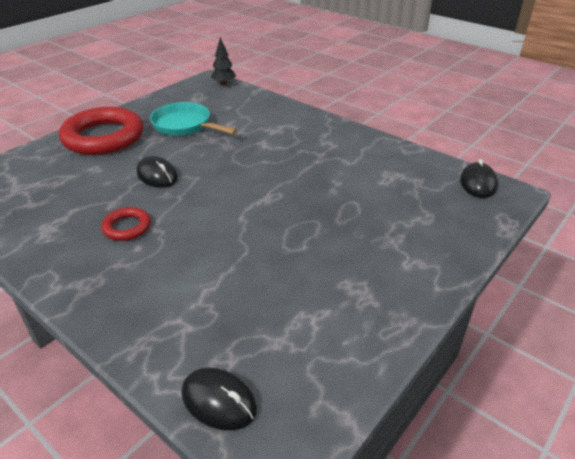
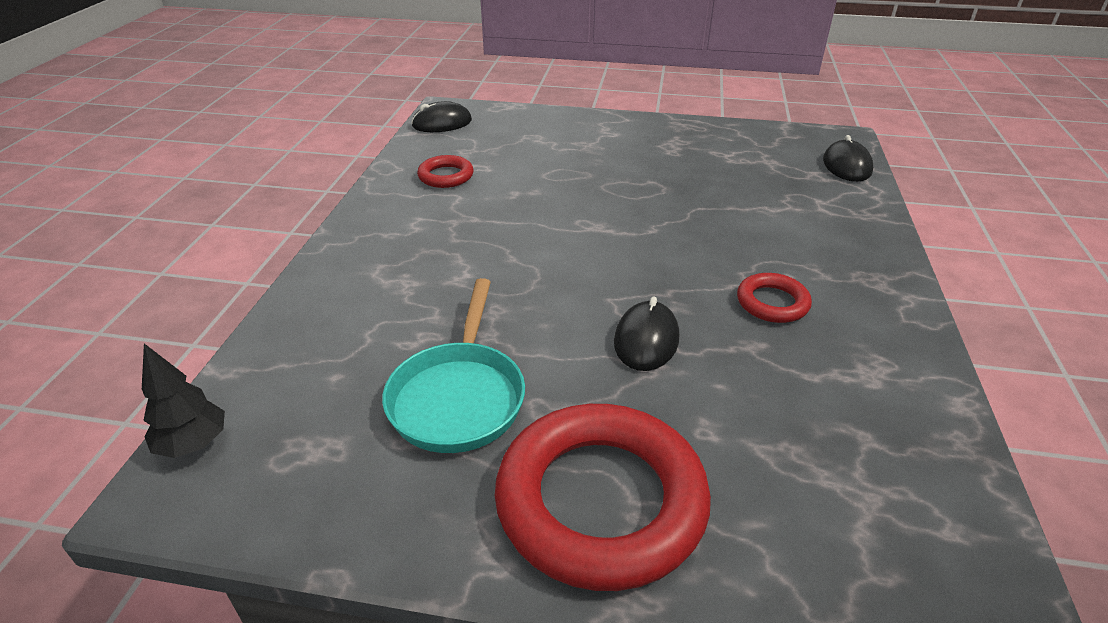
camera: 120 degrees left, 0 degrees up
(381, 164) = (446, 176): none -> red ring

